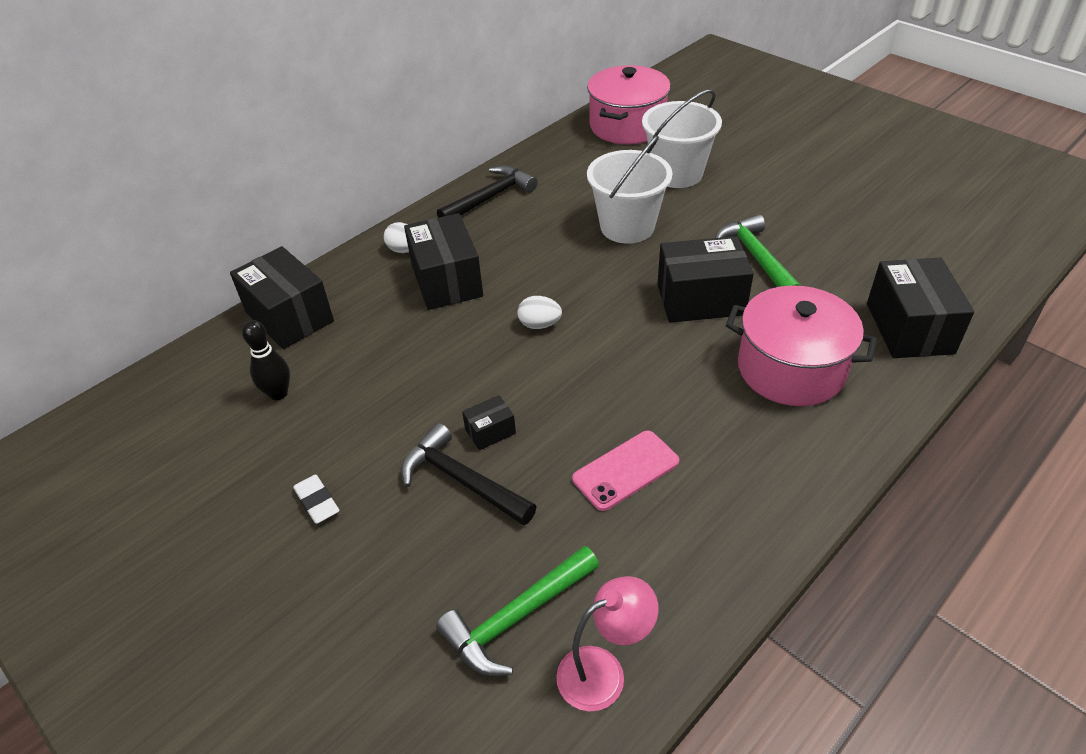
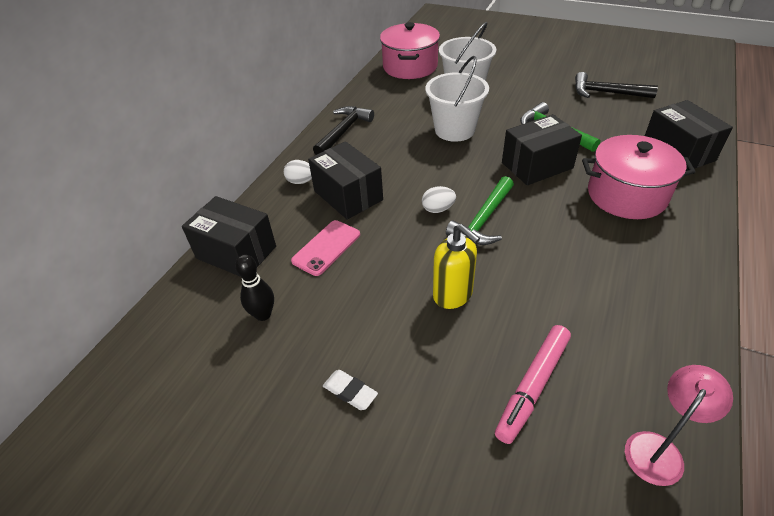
camera: 20 degrees left, 0 degrees up
(462, 480) = (456, 338): black hammer -> black hammer (606, 93)
(490, 431) = (453, 295): black box -> yellow soap dispenser
(510, 559) = (532, 386): none -> pink marker
(516, 617) = (568, 430): green hammer -> green hammer (483, 220)
(626, 470) = (569, 294): pink phone -> pink phone (326, 248)

